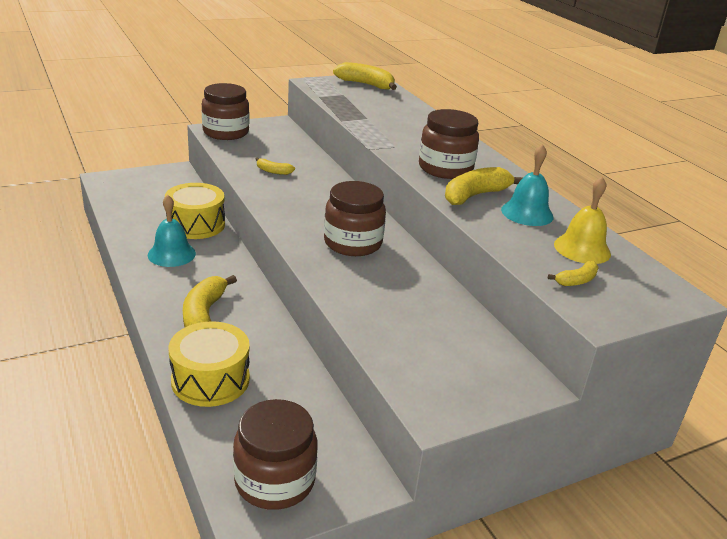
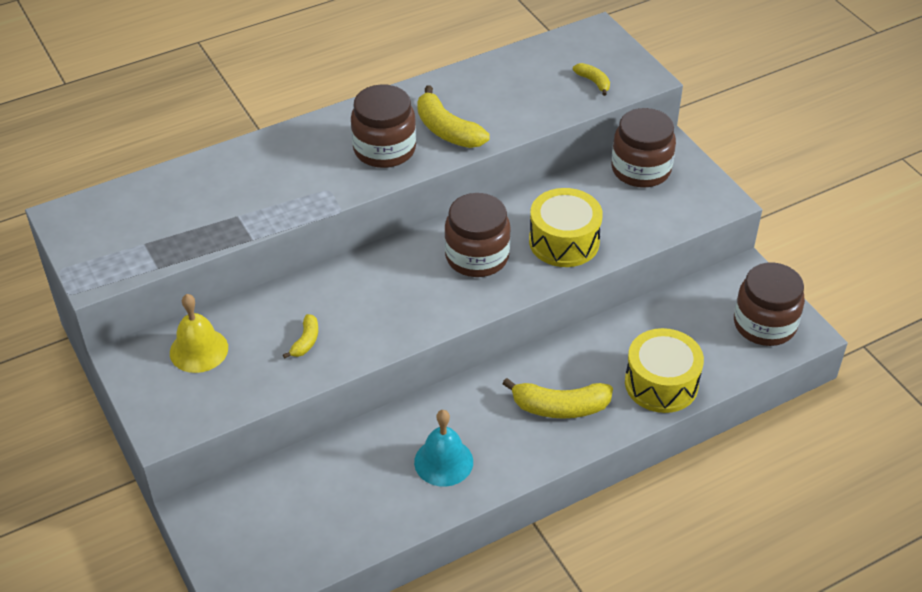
camera: 90 degrees left, 15 degrees up
(196, 224) = (364, 452): yellow drum -> yellow drum (564, 241)
(226, 132) = (174, 412): brown jar -> brown jar (641, 169)
(366, 84) = (95, 221): yellow banana -> none
(527, 213) = (476, 98): turquoise bell -> none
(582, 249) = (537, 72): yellow bell -> yellow bell (199, 350)

